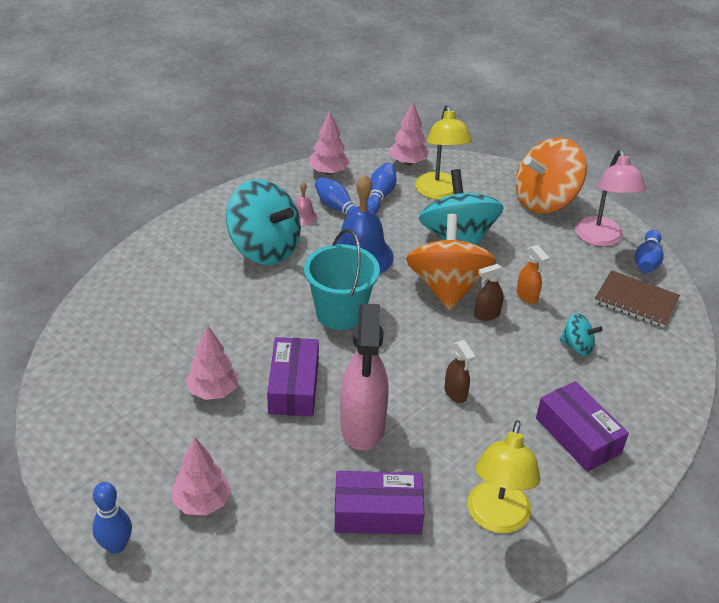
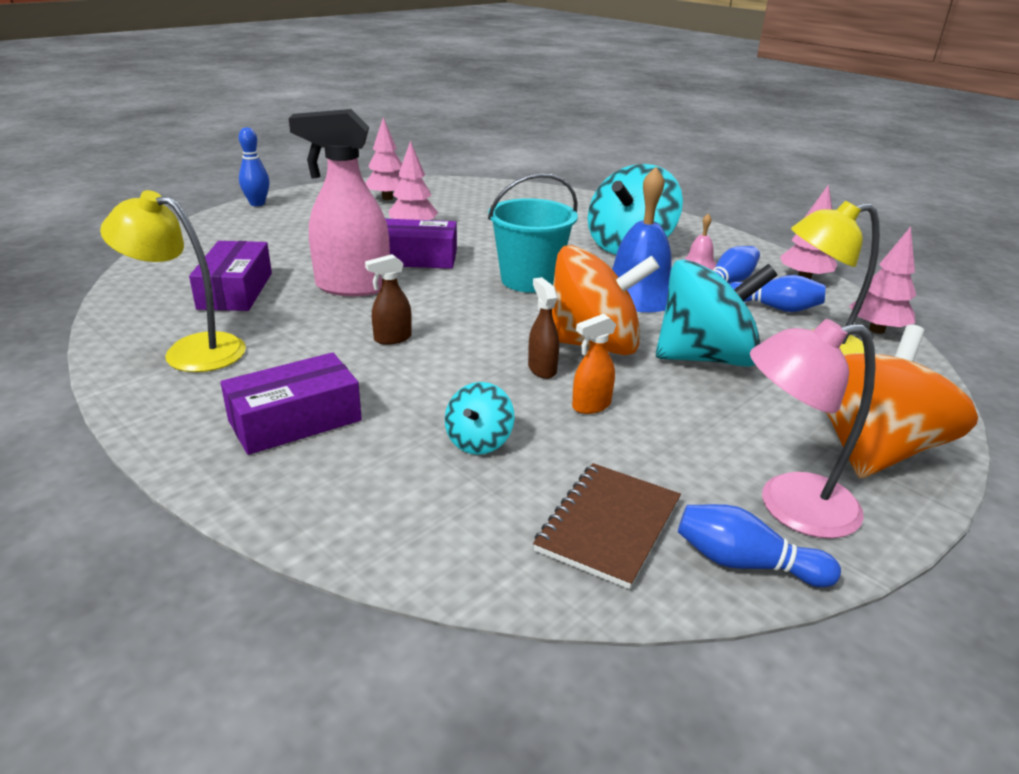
camera: 90 degrees right, 10 degrees down
(202, 502) = (285, 226): pink tree -> pink tree (387, 198)
(545, 201) = (871, 449): orange spinning top -> orange spinning top turned 60 degrees clockwise

